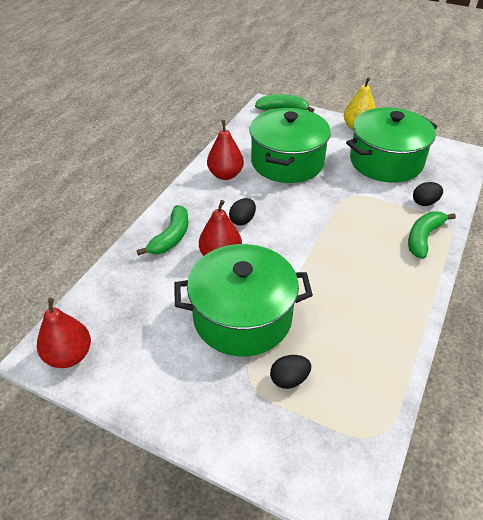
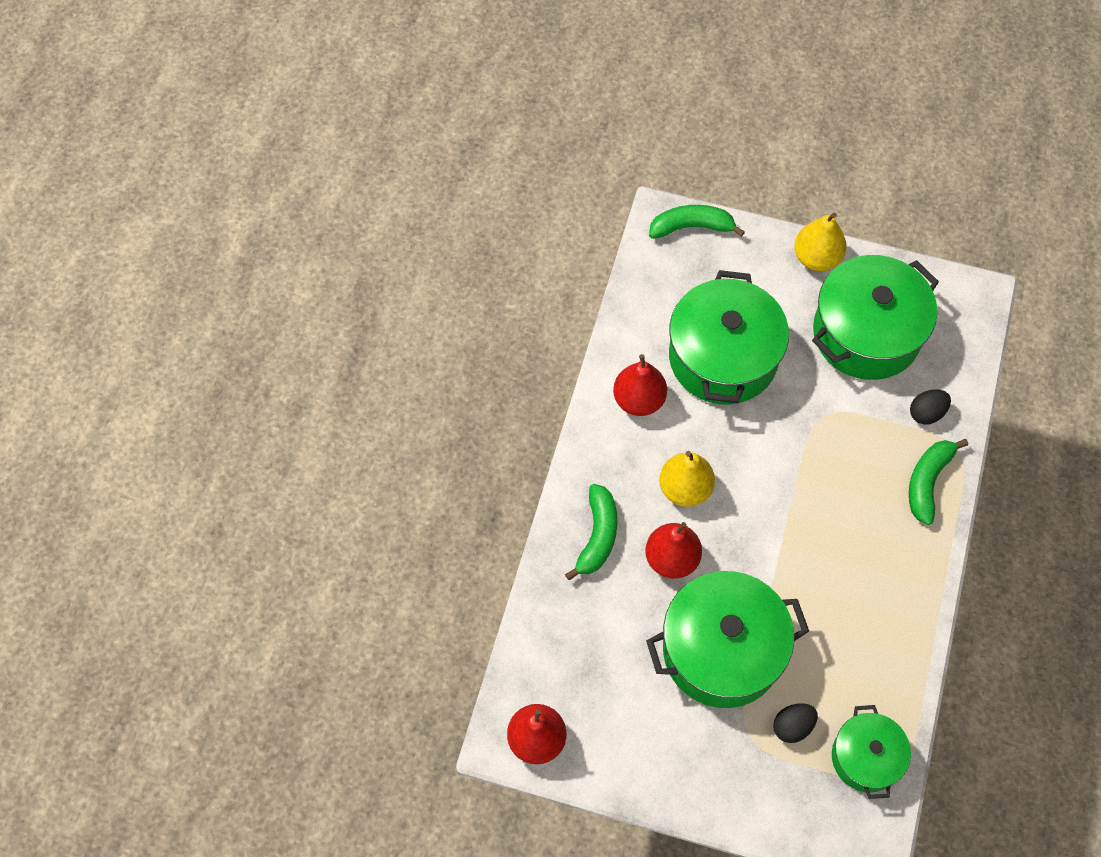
camera: 10 degrees left, 20 degrees up
(242, 220) = (685, 488): black egg -> yellow pear
(352, 414) = (865, 757): none -> green pot

